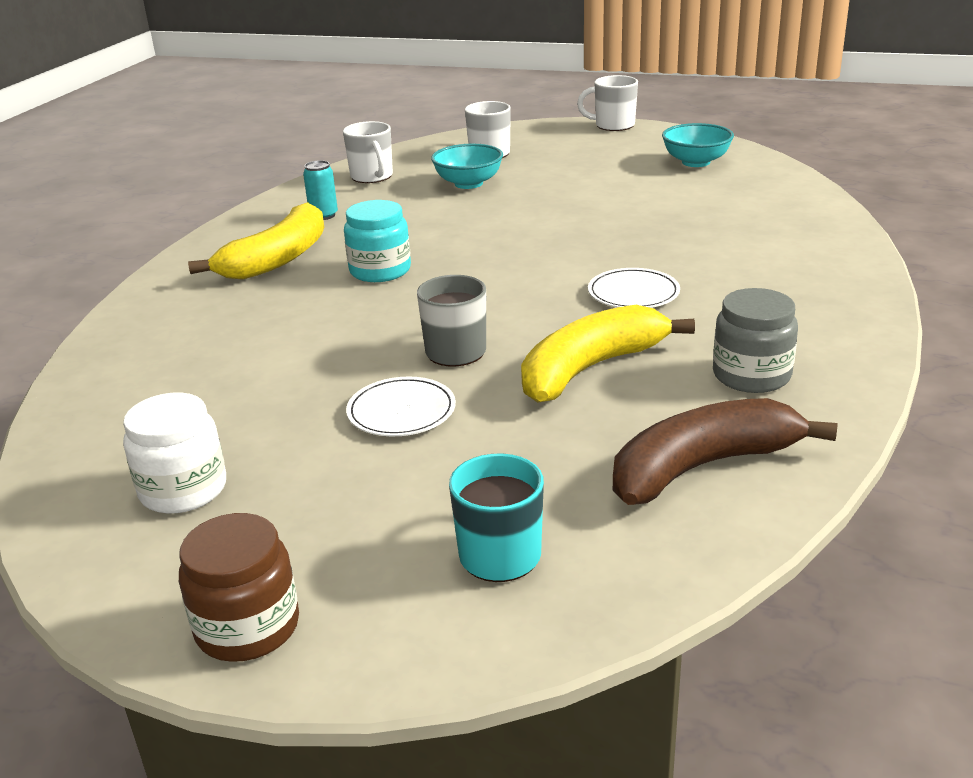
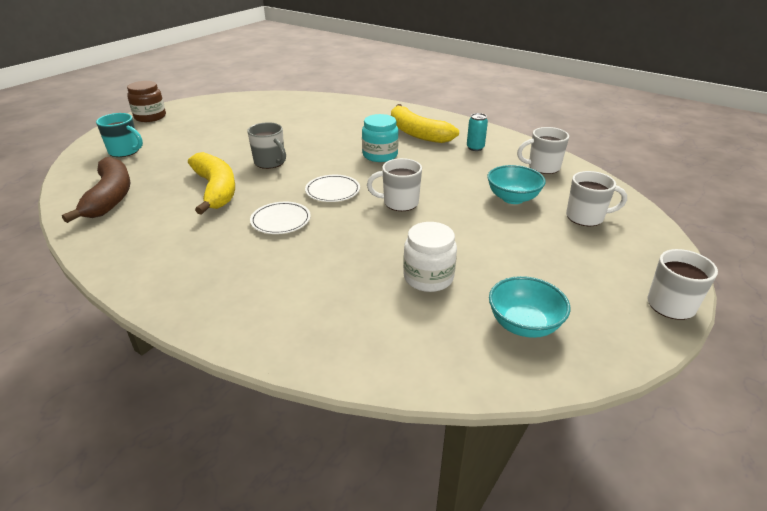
camera: 105 degrees right, 5 degrees up
(183, 490) = (230, 111): white jar -> white jar (428, 277)
(401, 411) = (234, 146): white plate -> white plate (332, 191)
(525, 234) = (399, 203): none -> white mug
(751, 375) = (154, 231): grey jar -> none

